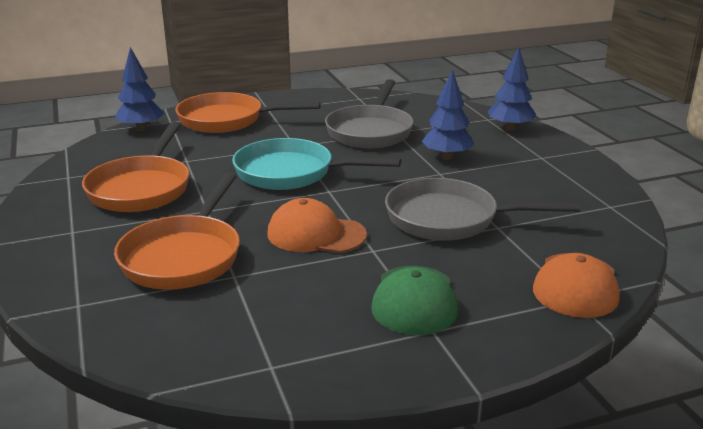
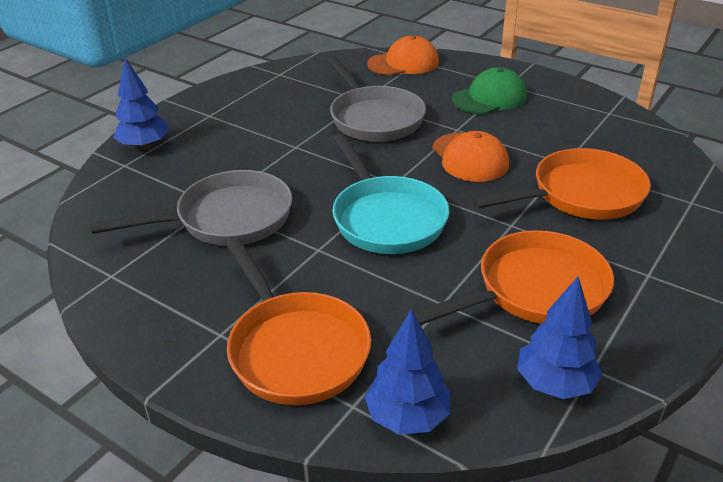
camera: 125 degrees left, 10 degrees up
(446, 157) = (254, 155): blue tree -> blue tree (555, 384)

